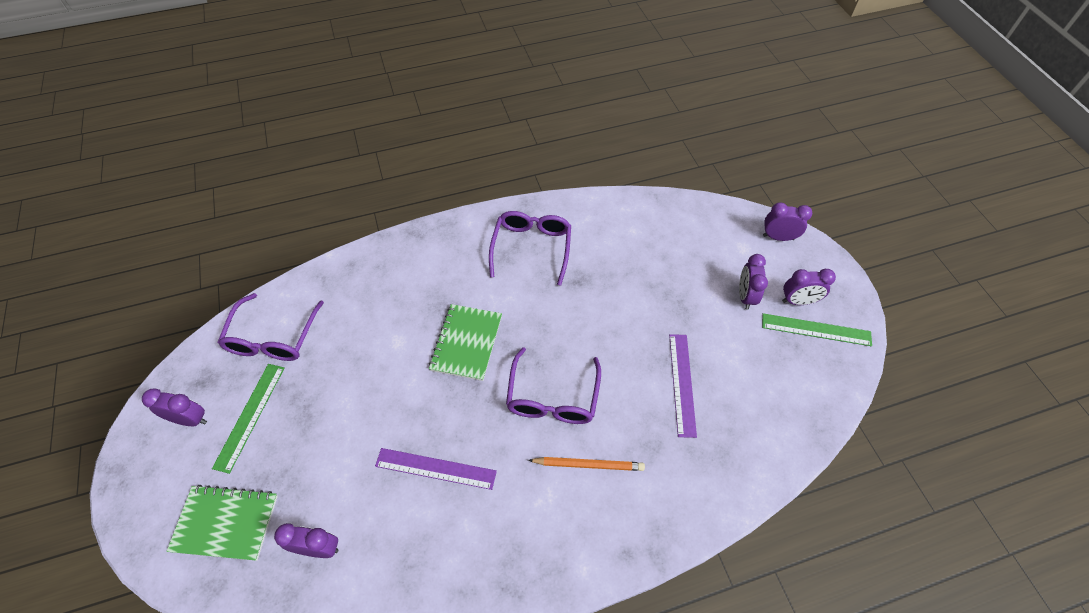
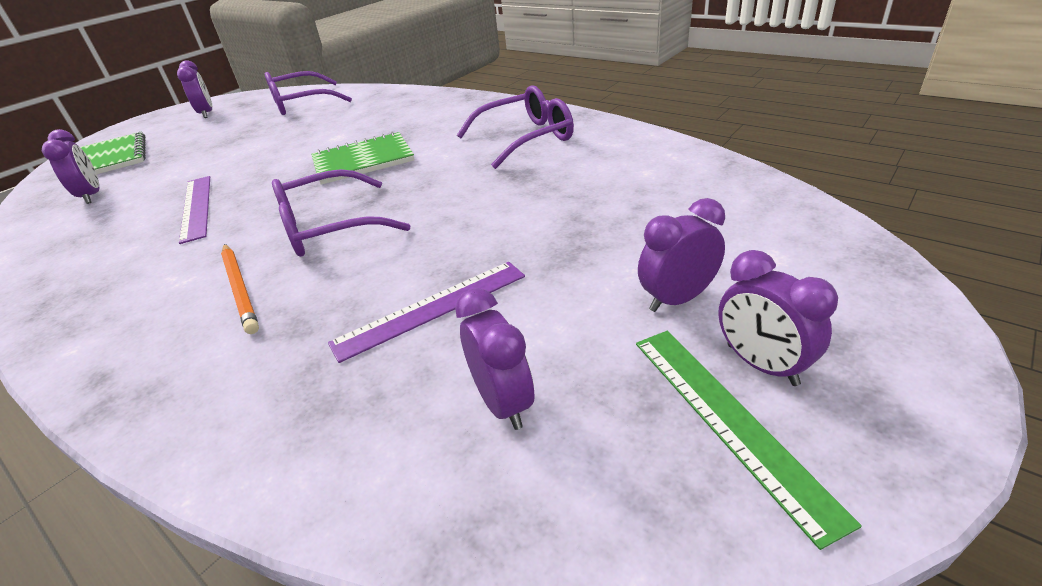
camera: 60 degrees right, 20 degrees down
(249, 416) = (219, 126): green ruler -> none
(778, 237) = (864, 281): purple clock -> purple clock (503, 402)

